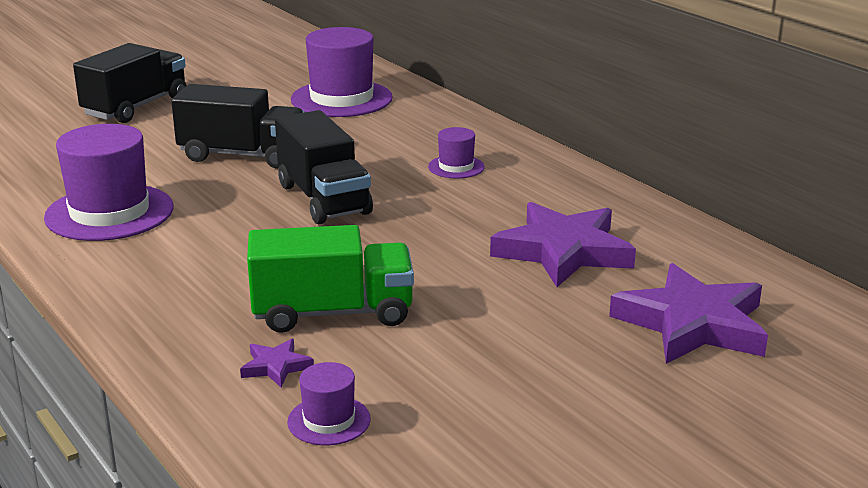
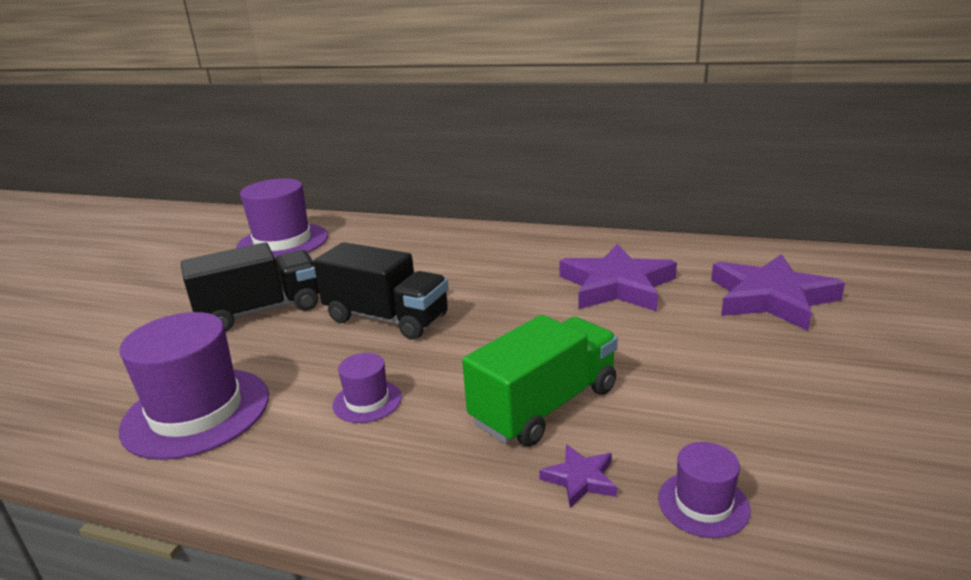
camera: 35 degrees left, 0 degrees up
(136, 107) = (91, 308): black truck -> none
(456, 167) = (448, 258): purple hat -> purple hat (367, 401)

